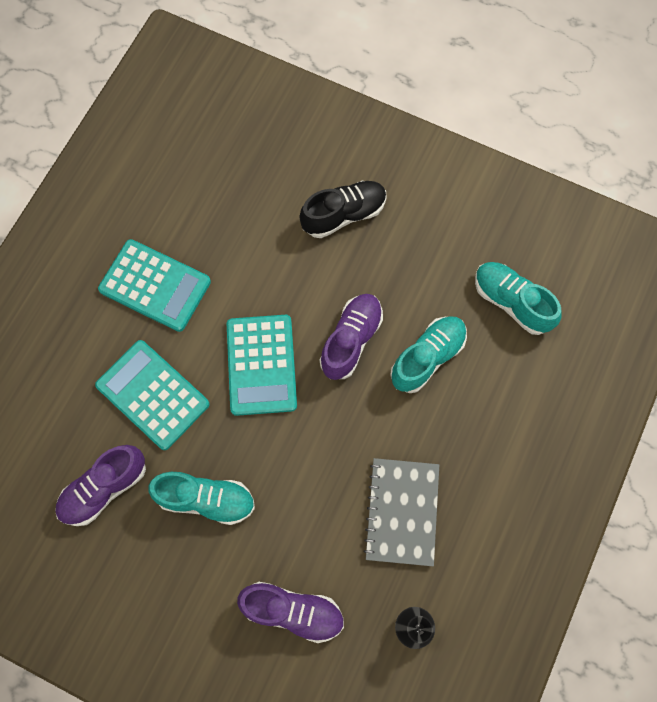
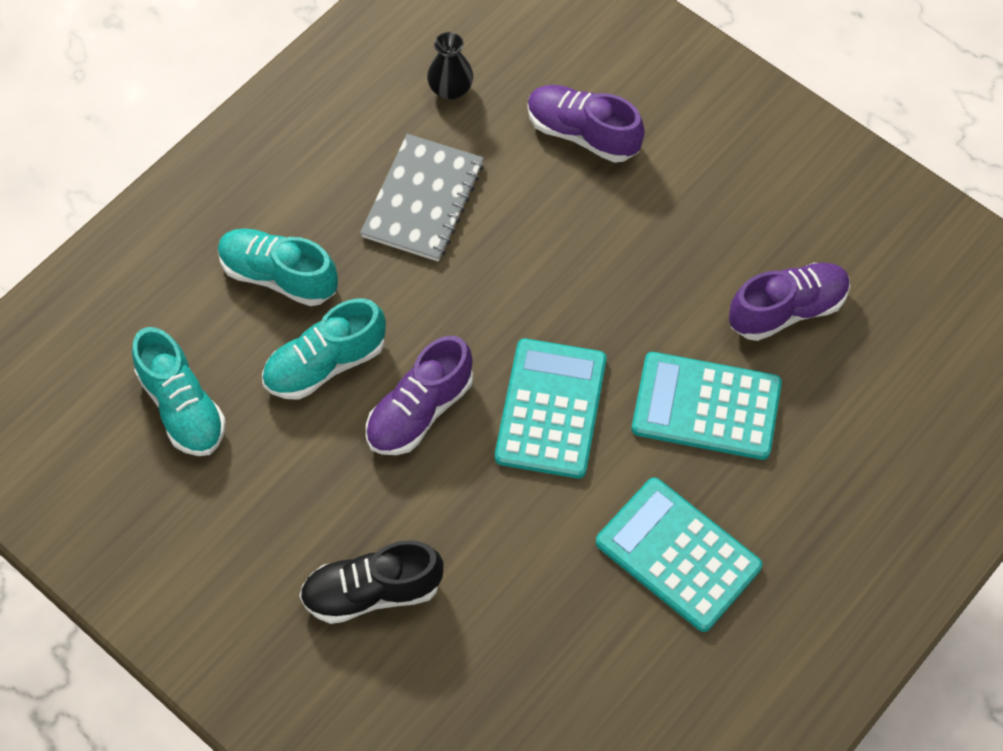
camera: 165 degrees left, 10 degrees down
(153, 394) = (706, 406): turquoise calculator -> turquoise calculator turned 135 degrees clockwise
(206, 499) = (659, 268): turquoise shoe -> turquoise shoe (279, 276)

